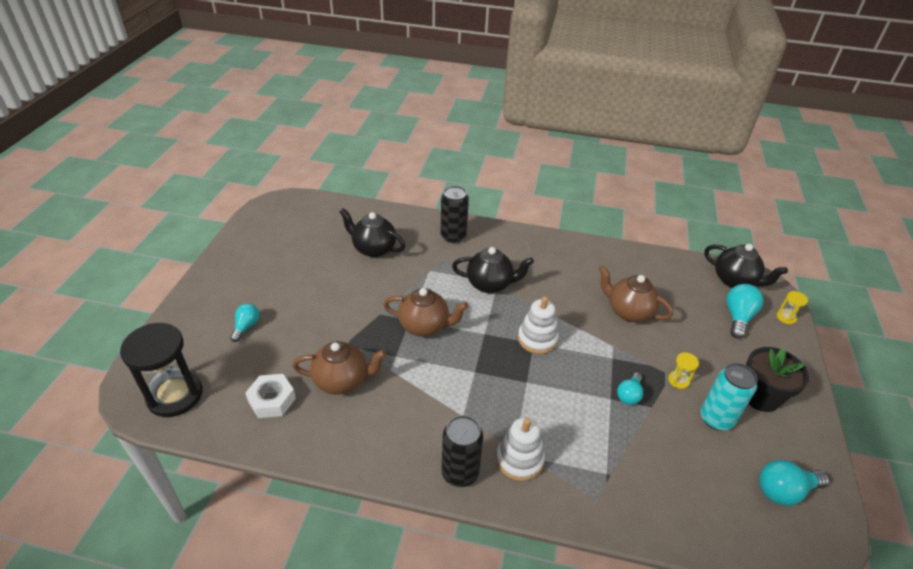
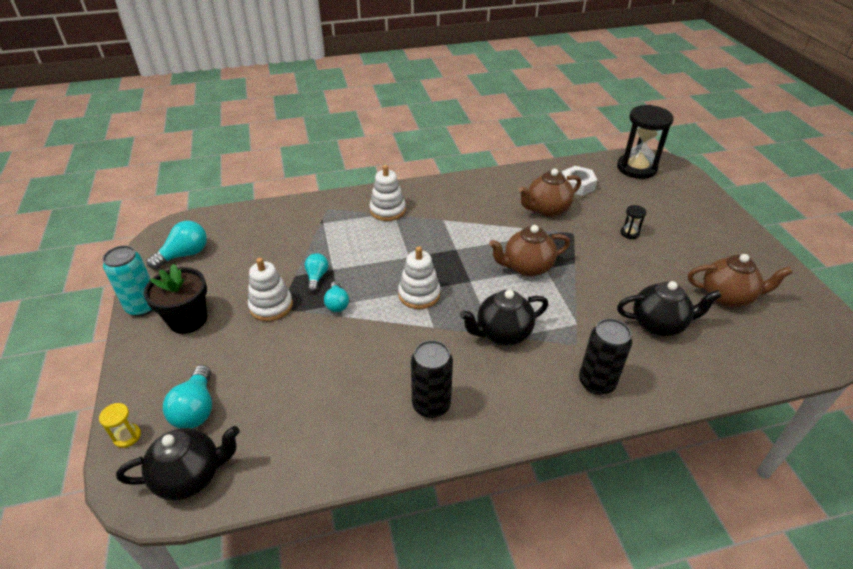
camera: 155 degrees right, 0 degrees up
(246, 326) = (659, 215): turquoise light bulb -> turquoise light bulb (337, 304)
(298, 320) = (629, 233): none -> black hourglass
(460, 473) = (422, 192): black can -> black can (431, 405)
(628, 311) = (335, 362): brown teapot -> brown teapot (727, 297)
(678, 380) = (271, 306): yellow hourglass -> white stacking toy
(716, 419) = (235, 285): turquoise can -> turquoise can (143, 306)
(734, 281) = (190, 476): black teapot -> black teapot turned 150 degrees clockwise

